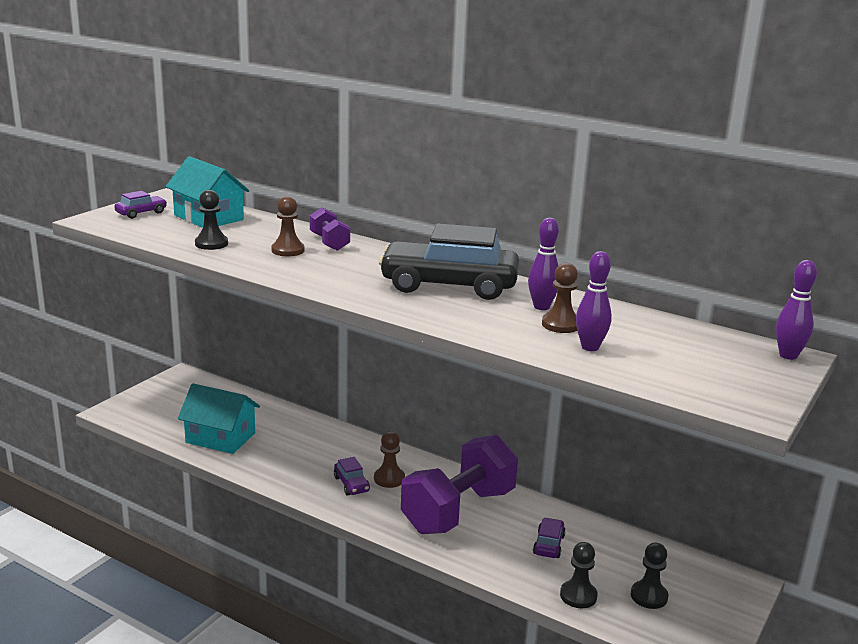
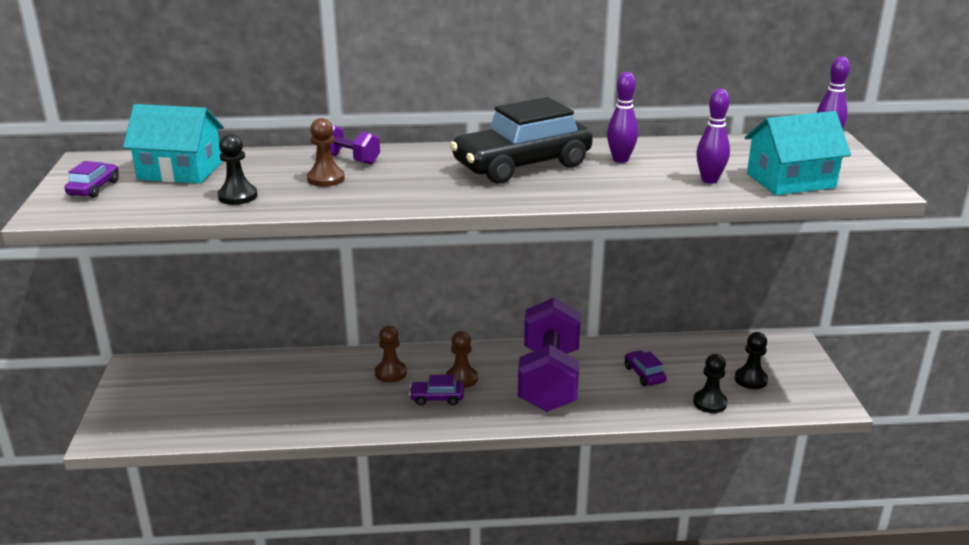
camera: 35 degrees left, 5 degrees up
(220, 438) = (260, 411): turquoise house -> turquoise house (790, 180)
(351, 484) = (437, 398): purple car -> purple car turned 150 degrees clockwise
(560, 325) = (659, 169): brown pawn -> brown pawn (391, 373)

